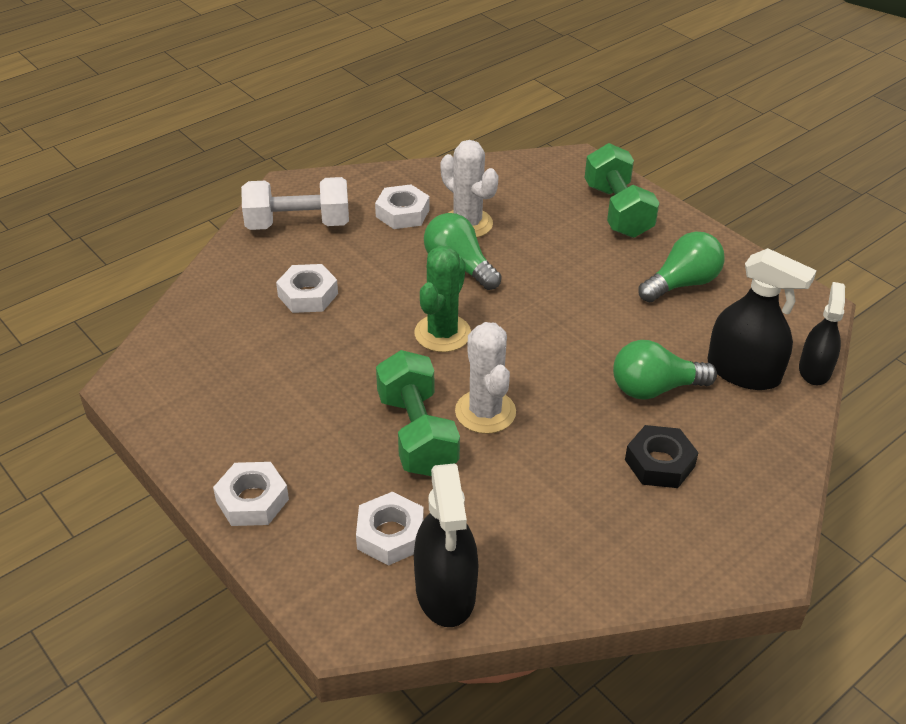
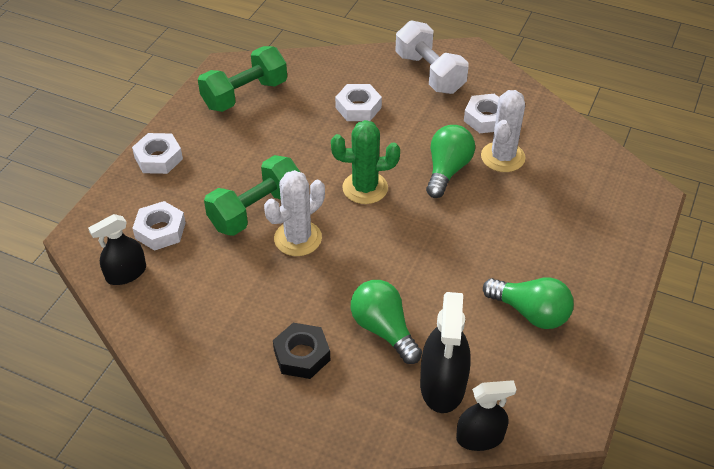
camera: 65 degrees right, 5 degrees up
(445, 591) = (126, 273): black spray bottle -> black spray bottle, size x0.66
(617, 210) = (599, 241): green dumbbell -> green dumbbell (245, 95)

